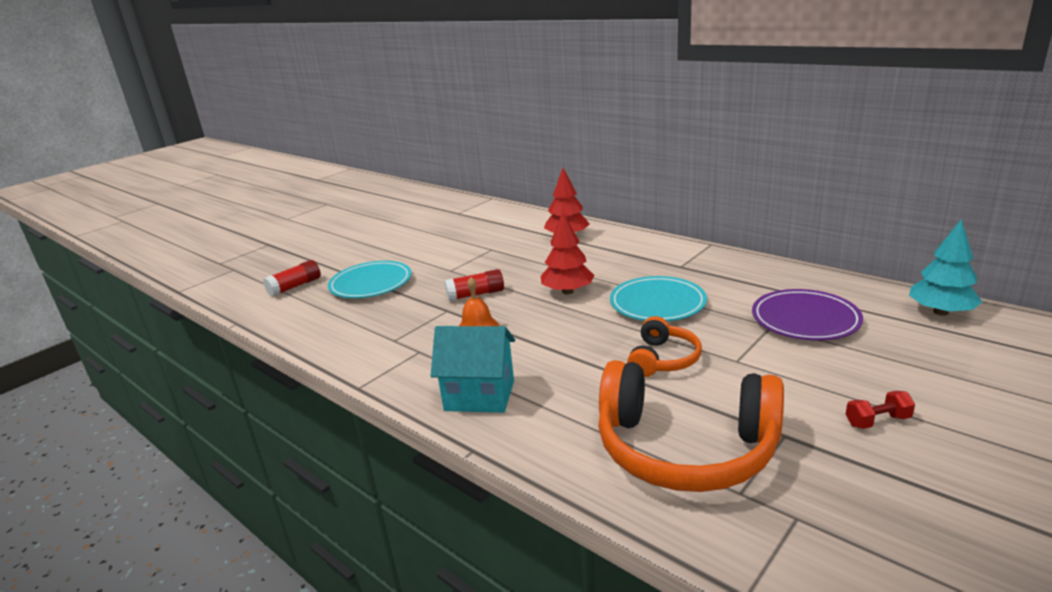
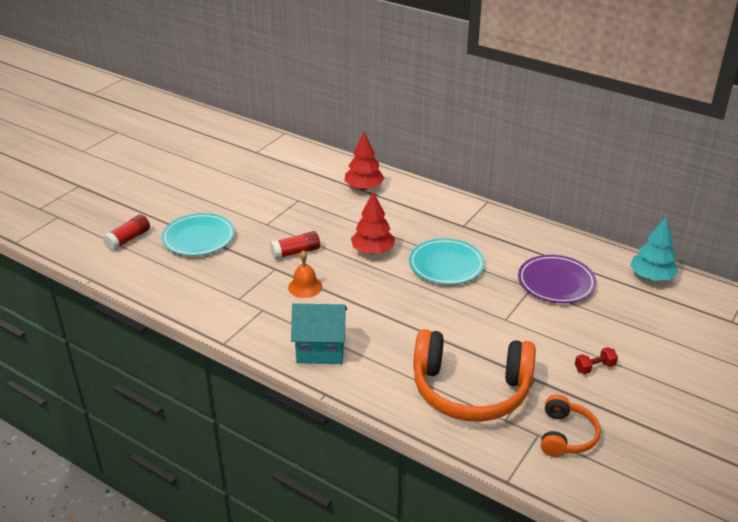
camera: 10 degrees left, 10 degrees up
(663, 359) = (453, 318): orange headphones -> orange headphones (566, 435)

